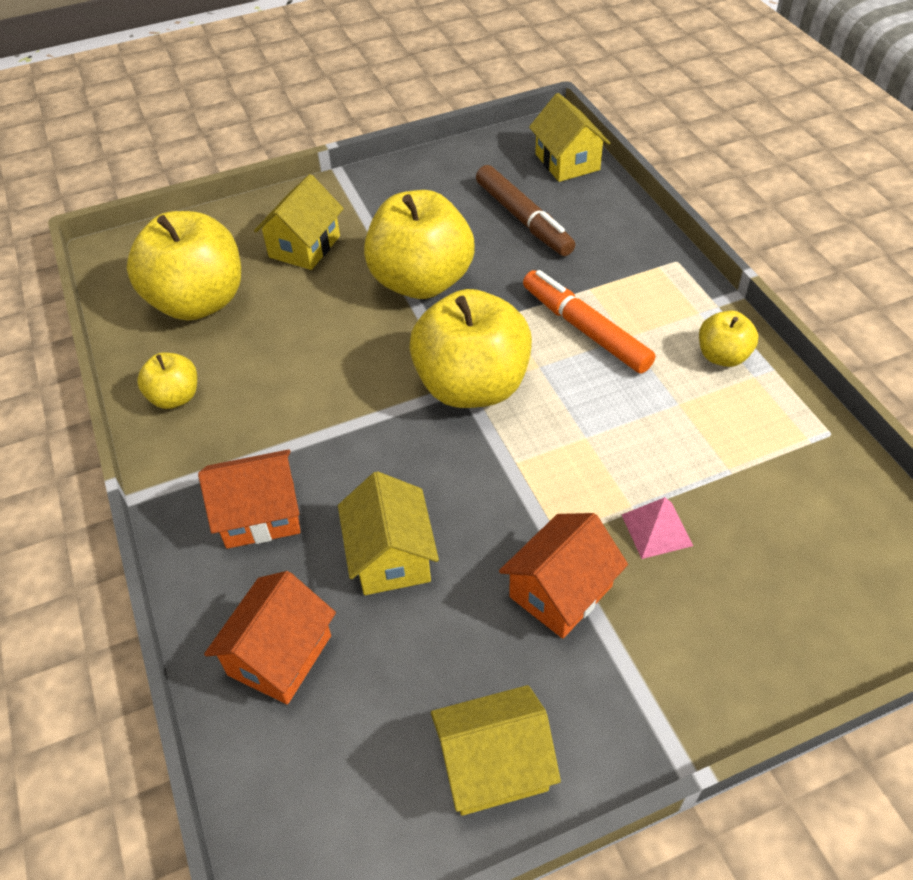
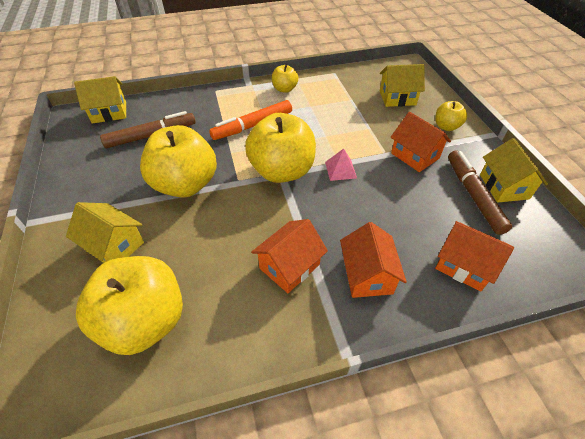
camera: 85 degrees left, 0 degrees up
(175, 397) = (251, 334): yellow apple -> yellow apple (446, 126)
(275, 421) = (289, 266): none -> orange house
(391, 556) = (397, 213): yellow house -> yellow house (397, 98)
(457, 695) = (473, 195): none -> brown marker
(656, 530) = (381, 123): pink pyramid -> pink pyramid (340, 170)

